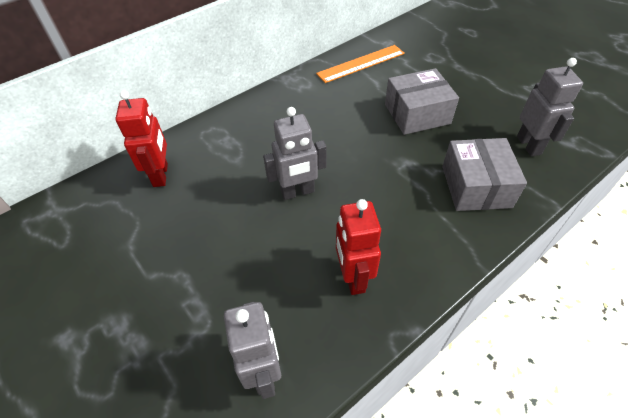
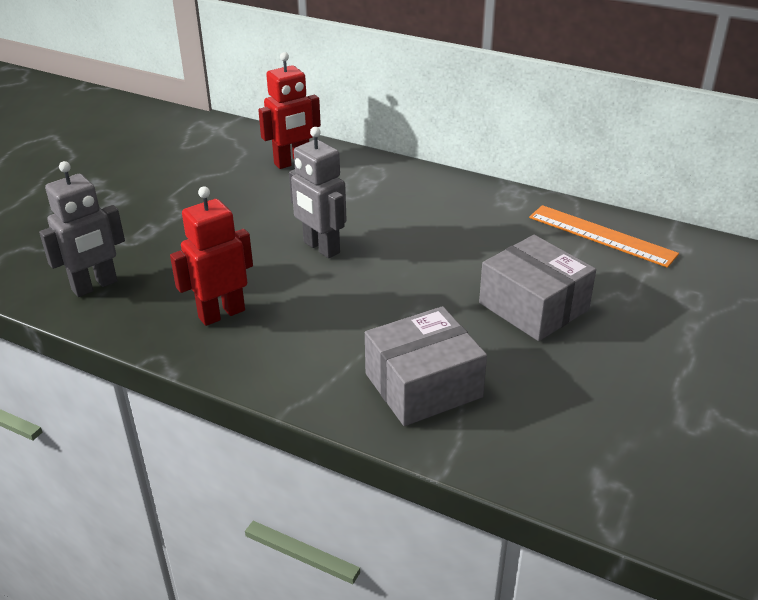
camera: 65 degrees right, 15 degrees down
(529, 145) = (555, 430): grey robot -> none

